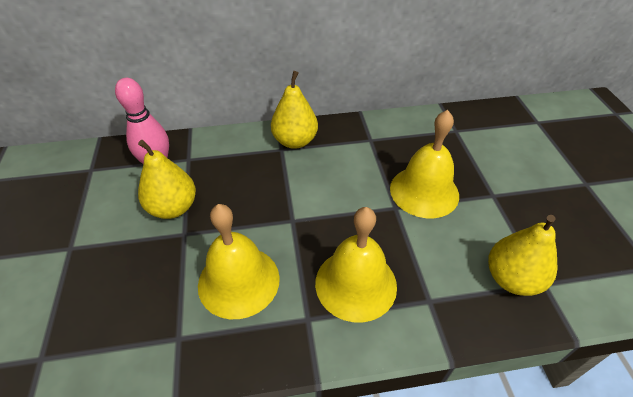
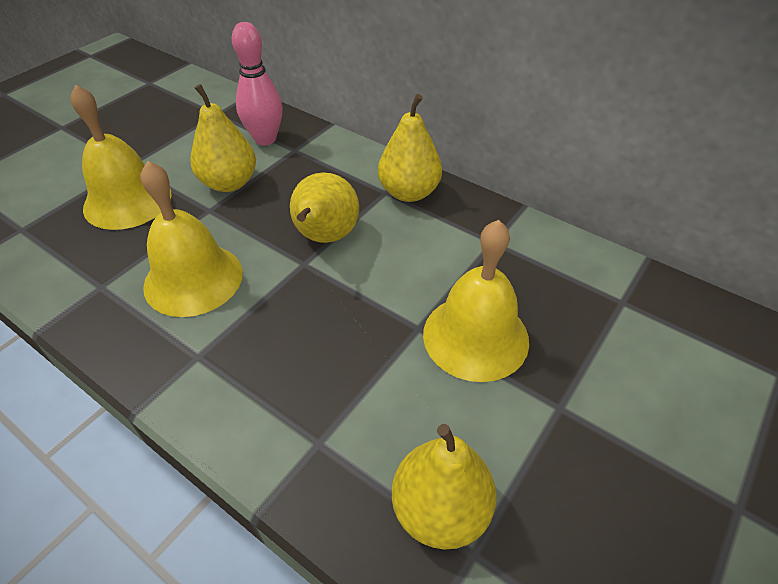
camera: 45 degrees right, 0 degrees up
(284, 197) = (325, 237): none -> yellow pear
(356, 284) = (276, 363): yellow bell -> yellow bell (127, 201)

